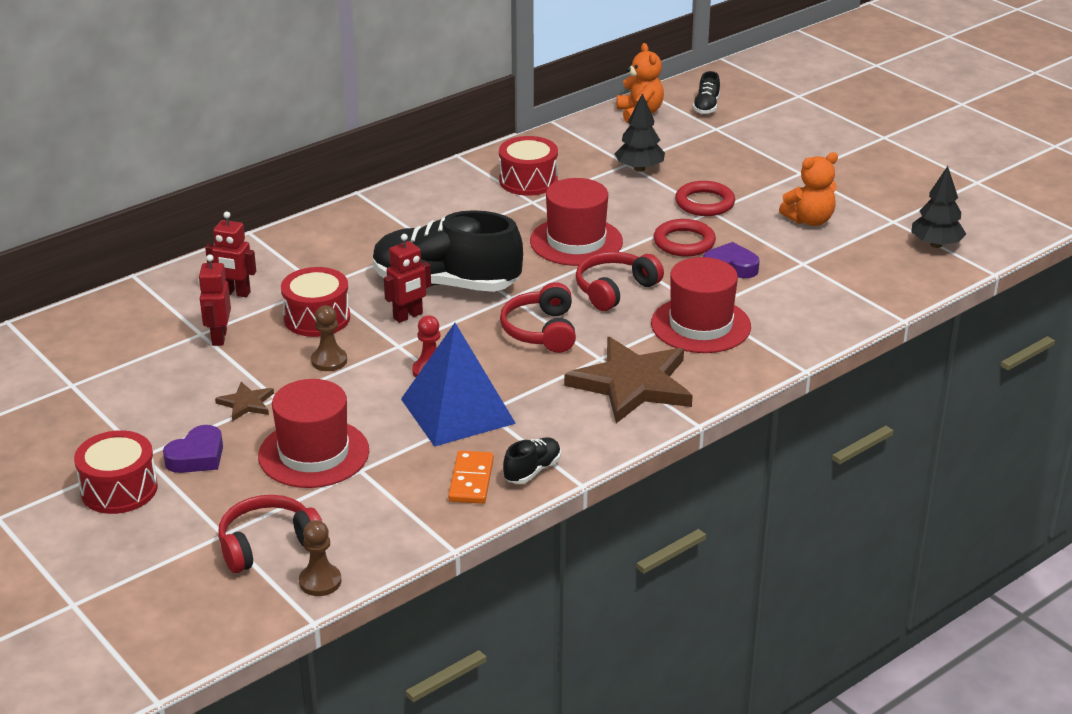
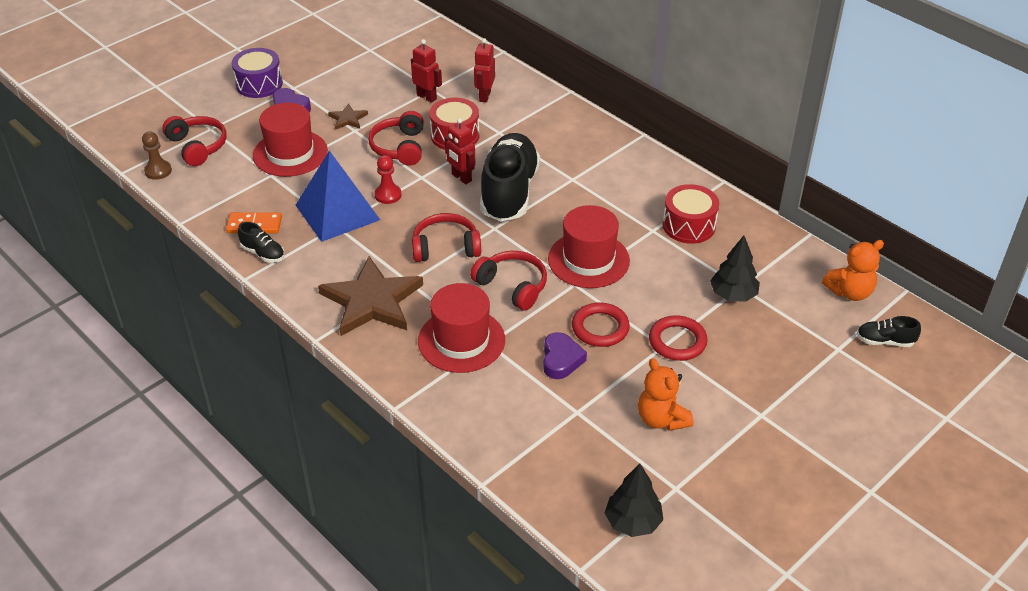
camera: 85 degrees right, 10 degrees up
(119, 489) = (259, 84): red drum -> purple drum
(219, 337) = (427, 97): red robot -> red robot turned 45 degrees clockwise
(329, 361) = (400, 147): brown pawn -> red headphones

